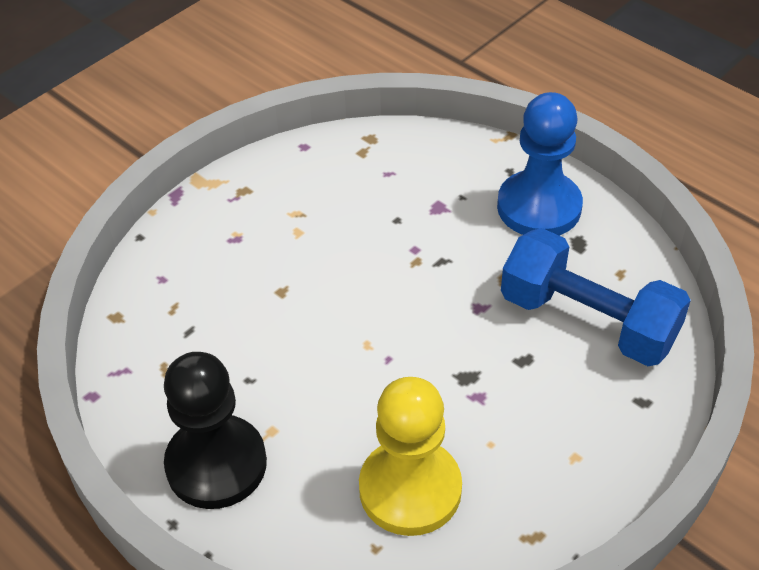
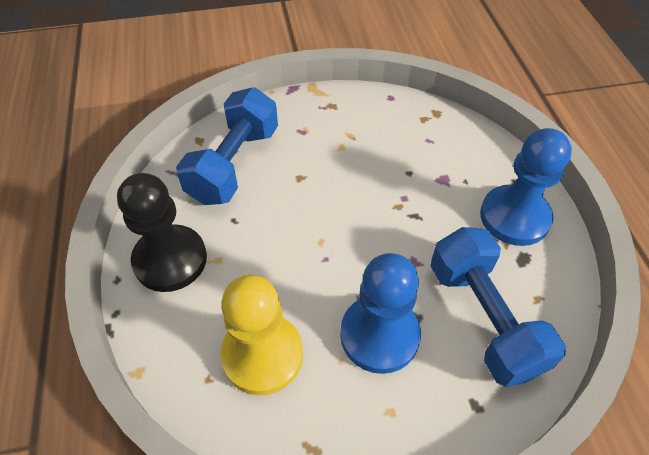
camera: 35 degrees right, 5 degrees up
(189, 319) = (234, 164): none -> blue dumbbell
(507, 397) = (379, 335): none -> blue pawn

